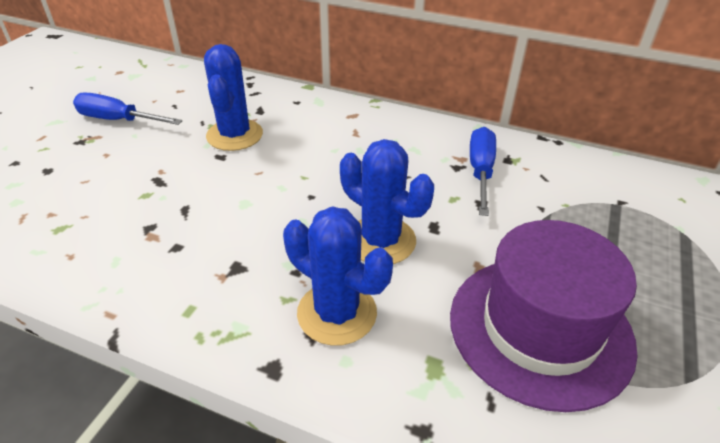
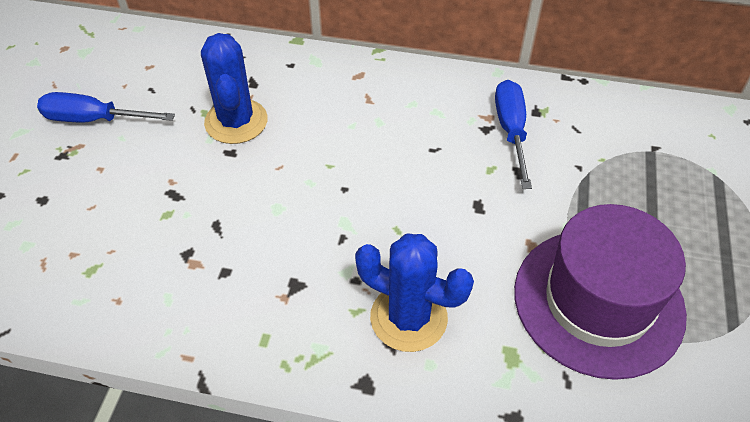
camera: 10 degrees left, 10 degrees up
(381, 240) = (430, 231): blue cactus -> none

